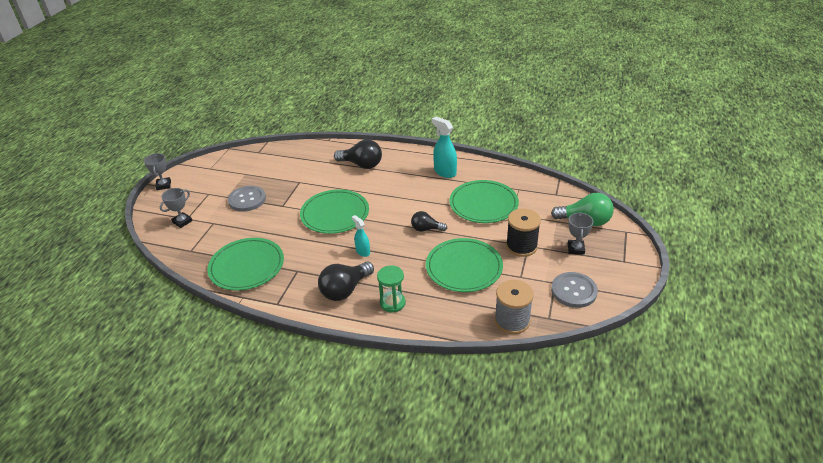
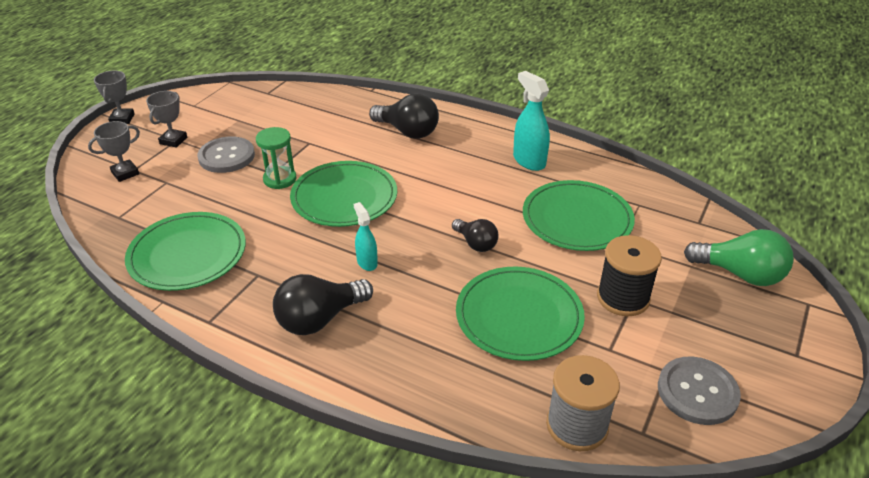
camera: 10 degrees right, 0 degrees up
(392, 303) = (387, 354): green hourglass -> green hourglass (280, 179)
(426, 229) = (475, 243): black light bulb -> black light bulb turned 150 degrees counterclockwise
(576, 249) = (715, 318): grey trophy -> grey trophy (173, 140)

